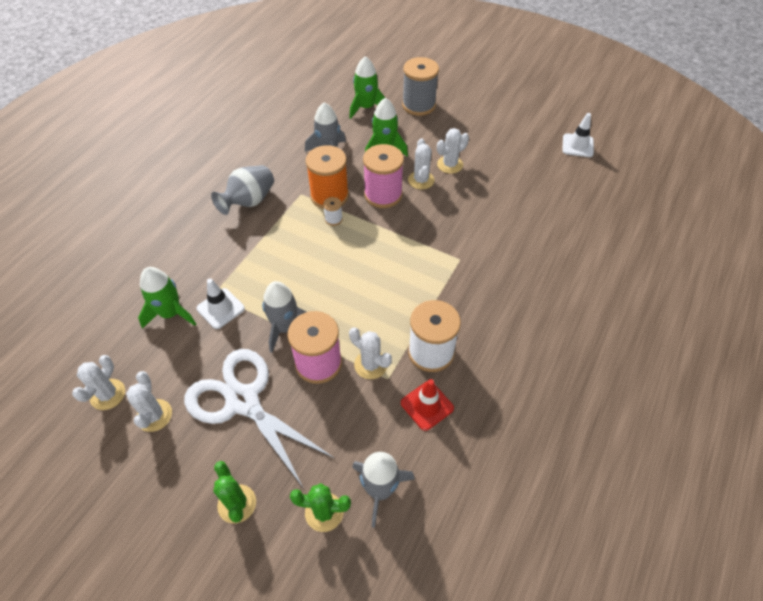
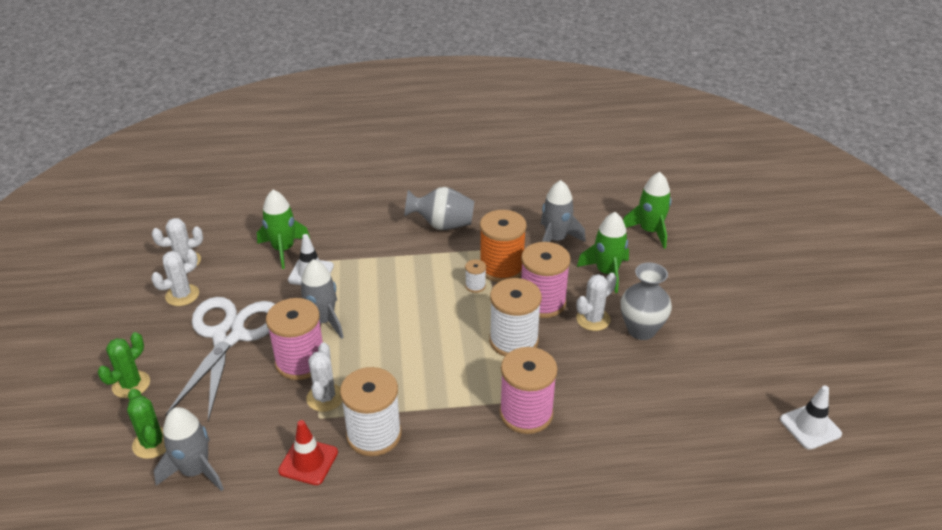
camera: 55 degrees right, 15 degrees down
(405, 229) = (513, 341): none -> white spool
(418, 105) = (702, 264): grey spool -> none
(450, 165) = (641, 330): white cactus -> grey vase
(475, 259) = (526, 413): none -> pink spool

